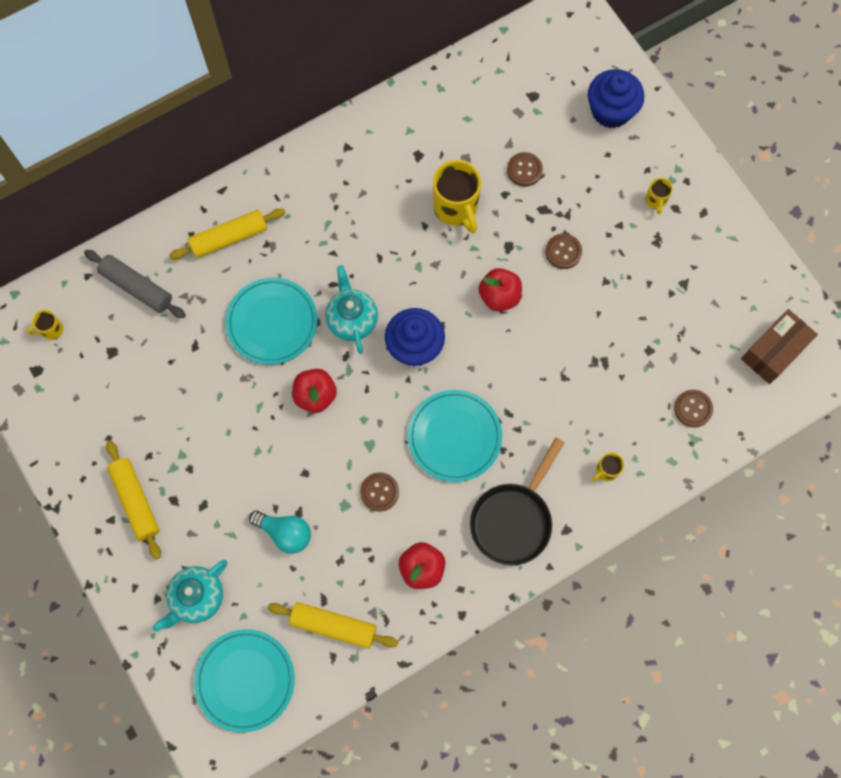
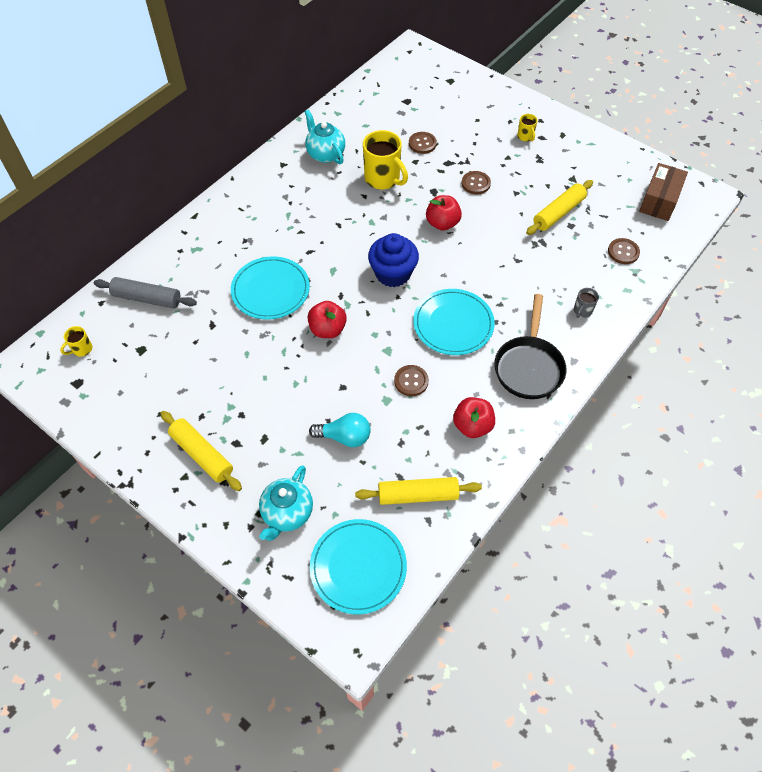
camera: 20 degrees left, 15 degrees down
(229, 238) = (212, 244): yellow rolling pin -> yellow rolling pin (558, 213)
(352, 320) = (335, 270): turquoise teapot -> turquoise teapot (325, 154)
(606, 471) = (582, 311): yellow mug -> grey mug
(611, 111) = (466, 95): blue cupcake -> none

